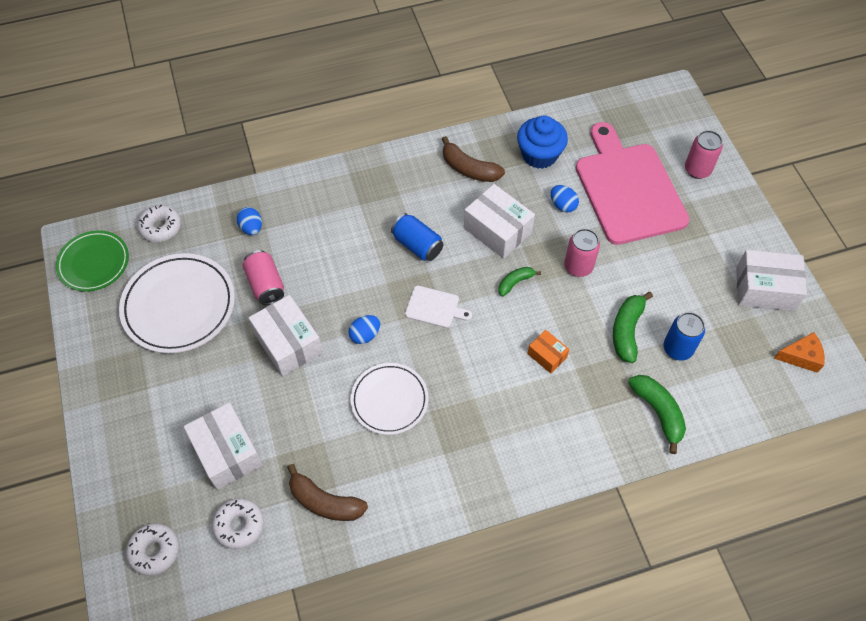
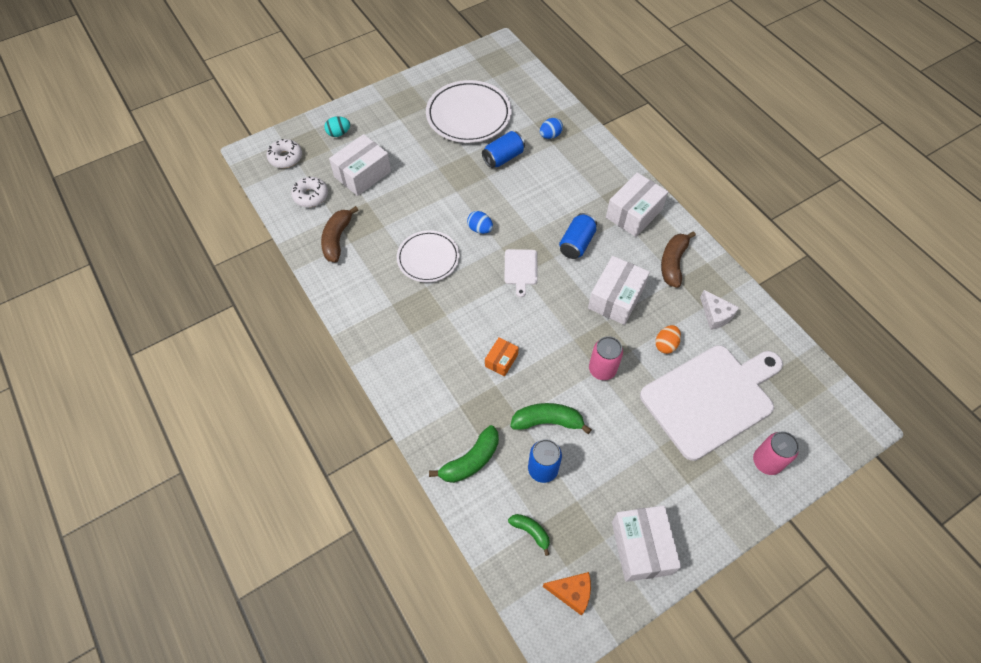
camera: 75 degrees right, 0 degrees up
(94, 263) = (487, 61): green plate -> none
(139, 471) = (339, 133): none -> turquoise egg
(161, 227) = (530, 86): white donut -> none
(266, 285) = (503, 158): pink can -> blue can
(288, 343) = (458, 184): white box -> white box (634, 213)
(515, 283) = (566, 322): green banana -> green banana (531, 532)
(539, 155) = (716, 315): blue cupcake -> white cheese
(563, 205) = (666, 345): blue egg -> orange egg
(628, 189) = (710, 398): pink cutting board -> white cutting board
(801, 356) = (571, 592): orange cheese -> orange cheese turned 60 degrees counterclockwise

